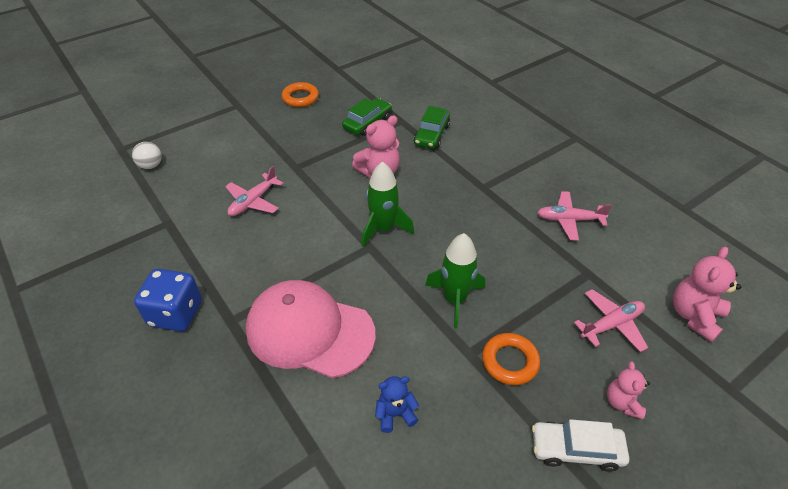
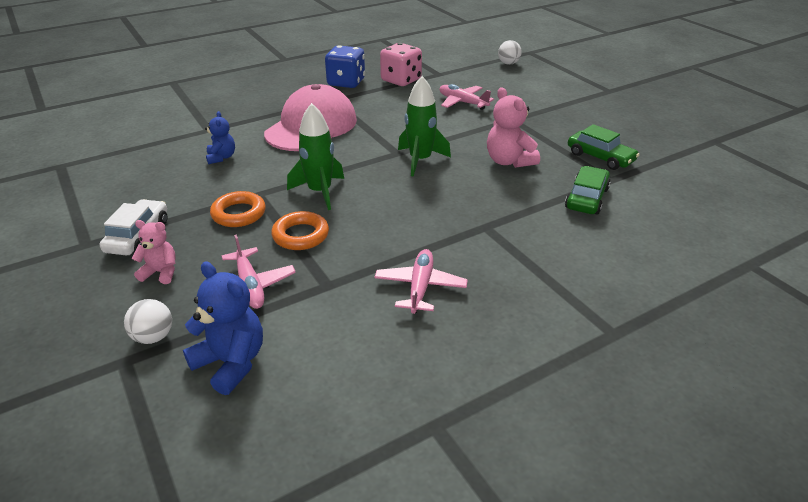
camera: 95 degrees right, 10 degrees down
(180, 256) = (401, 80): none -> pink dice
(300, 98) = (636, 120): orange ring -> orange ring (300, 235)
(431, 135) = (586, 198): green car -> green car turned 90 degrees clockwise
(694, 316) = (231, 363): pink teddy bear -> blue teddy bear
(698, 377) = (153, 337): none -> white ball

